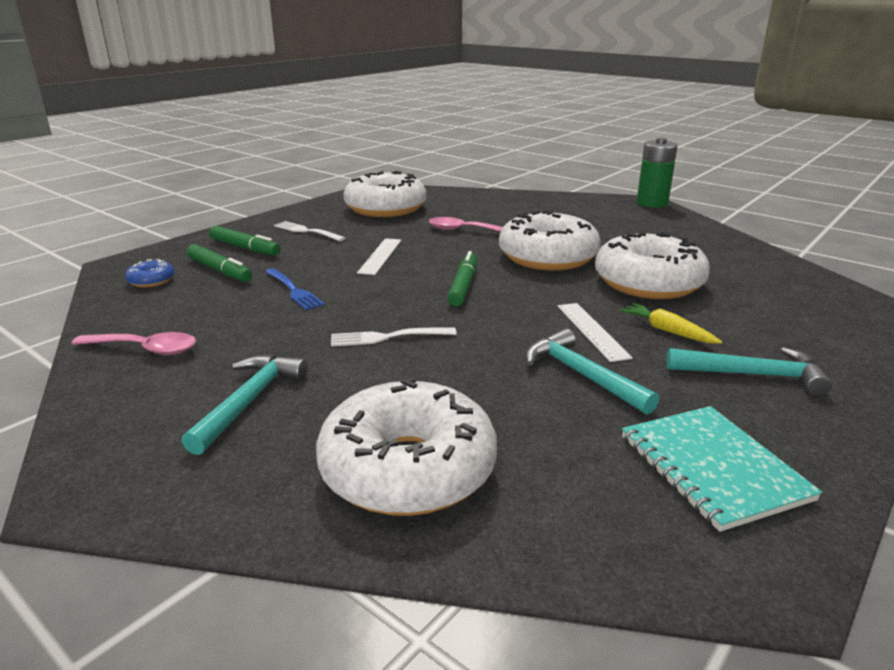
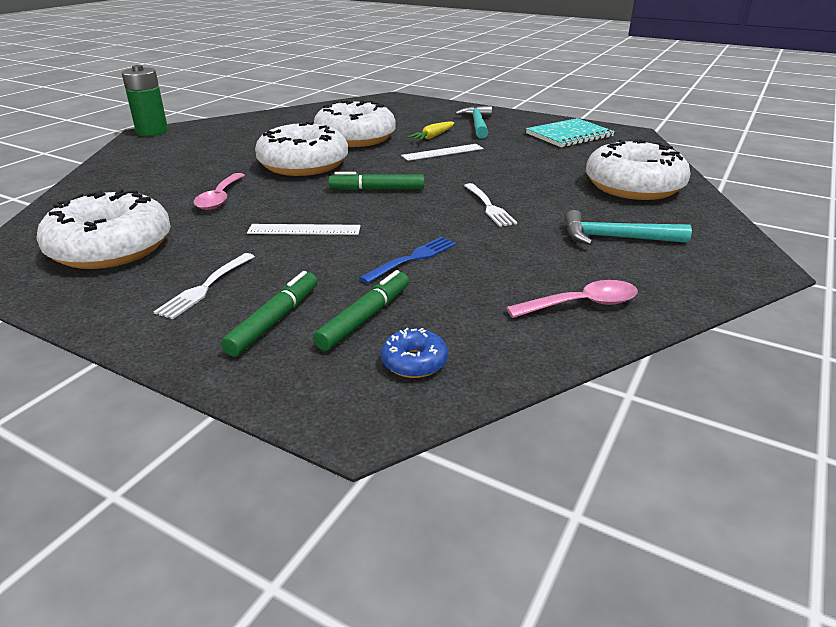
camera: 100 degrees left, 5 degrees up
(145, 349) = (582, 304): pink spoon -> pink spoon turned 75 degrees clockwise
(582, 375) = (504, 154): turquoise hammer -> none

